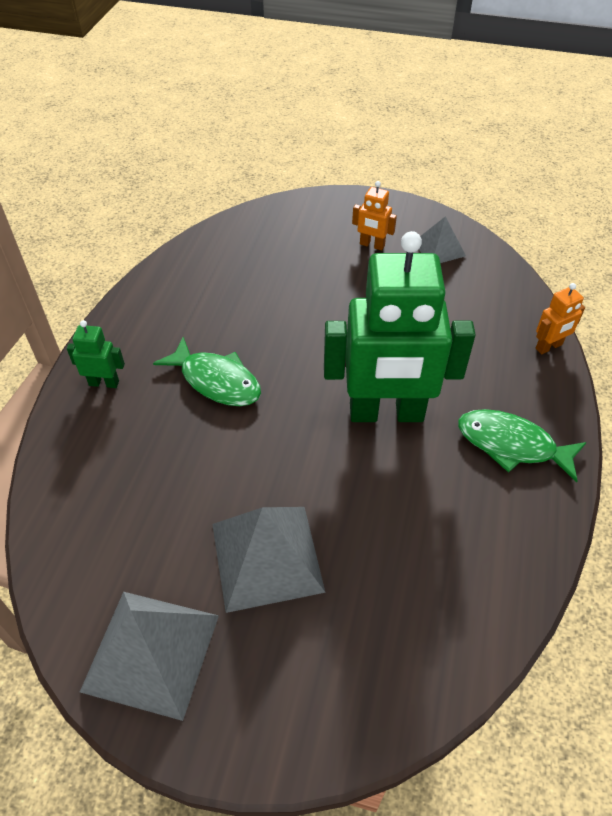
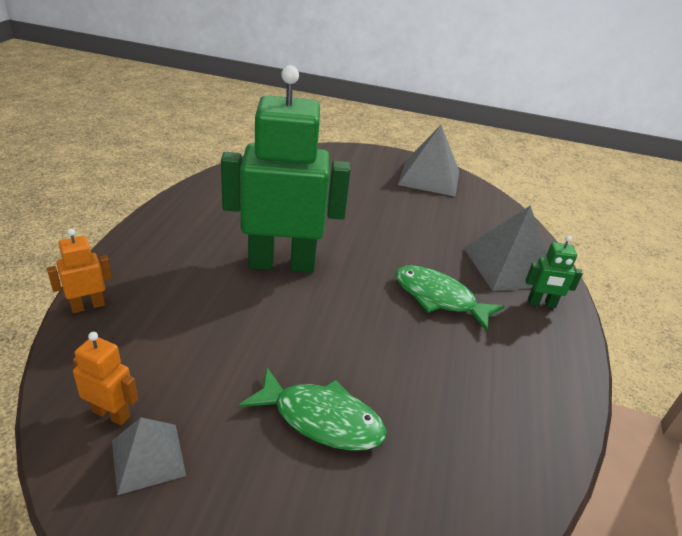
camera: 175 degrees right, 15 degrees down
(267, 557) = (374, 201): grey pyramid -> grey pyramid (509, 266)
(372, 245) = (256, 470): orange robot -> orange robot (111, 413)
(512, 445) = (182, 236): green fish -> green fish (321, 419)

